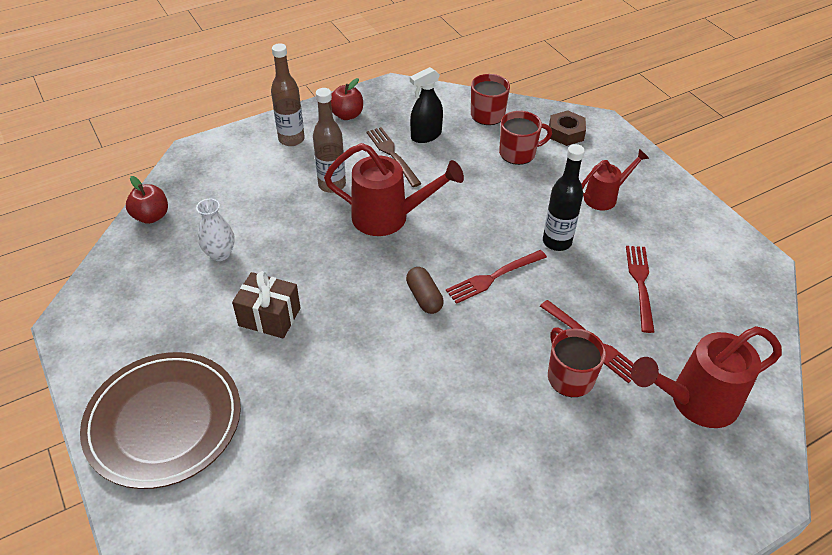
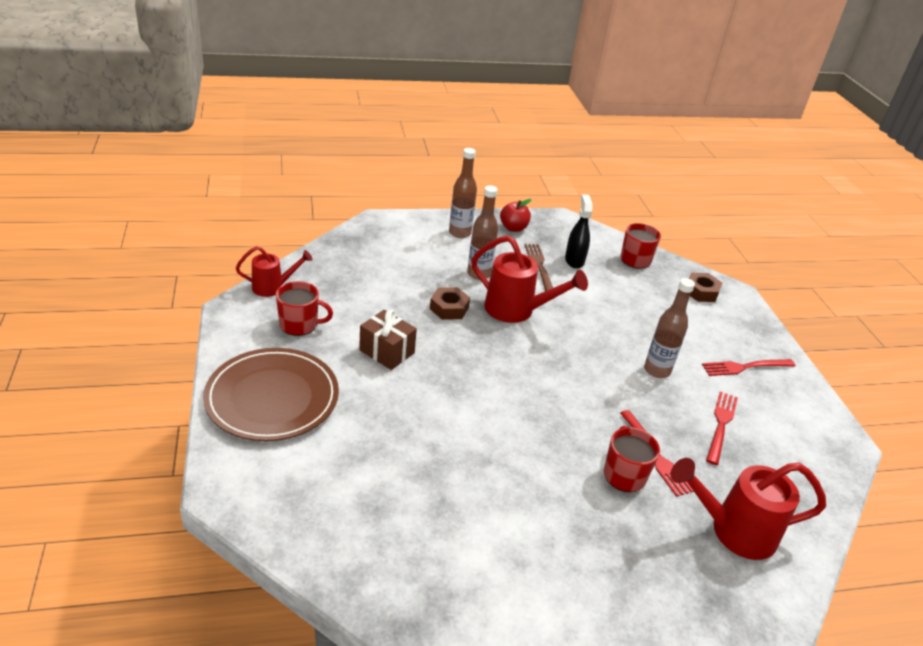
camera: 15 degrees right, 10 degrees down
(151, 216) = (325, 255): red apple -> none
(220, 254) = (367, 296): white vase -> none
(316, 239) = (449, 308): none -> brown nut
(424, 297) = (521, 376): brown capsule -> none
(426, 135) = (574, 260): black spray bottle -> black spray bottle turned 105 degrees clockwise
(493, 277) = (588, 380): red fork -> red fork (744, 367)
(518, 153) = (651, 295): red mug -> red mug (299, 324)
(557, 242) = (657, 370): black bottle -> brown bottle
(605, 197) = (716, 349): red watering can -> red watering can (273, 287)

